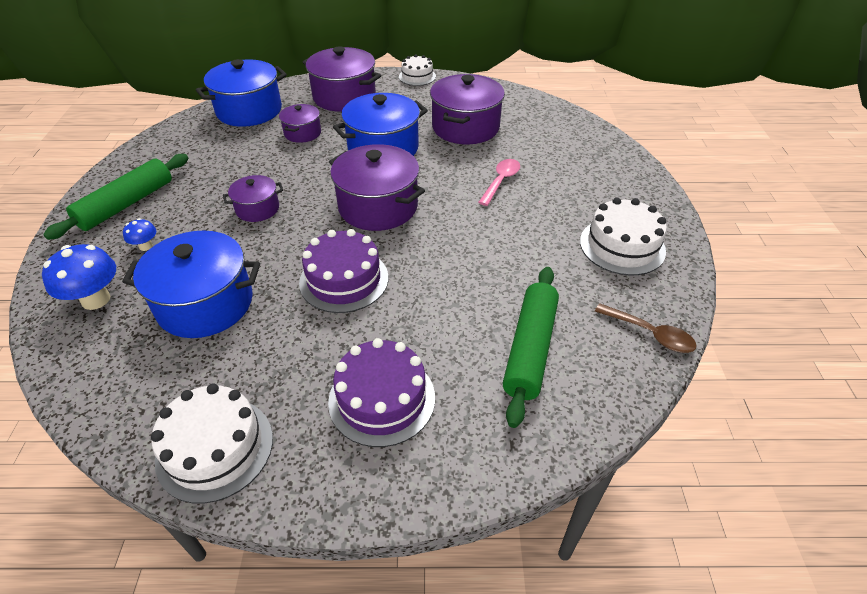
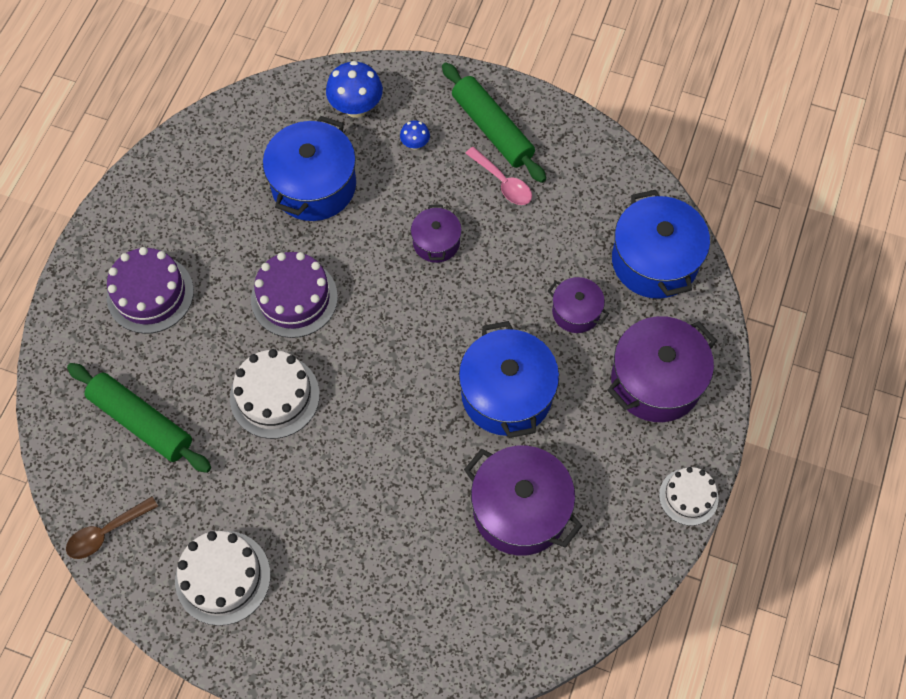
camera: 110 degrees right, 20 degrees up
(215, 448) = (163, 180): white cake -> white cake (274, 396)
(378, 207) = (392, 356): purple pot -> none
(501, 181) = (385, 503): pink spoon -> pink spoon (503, 182)

